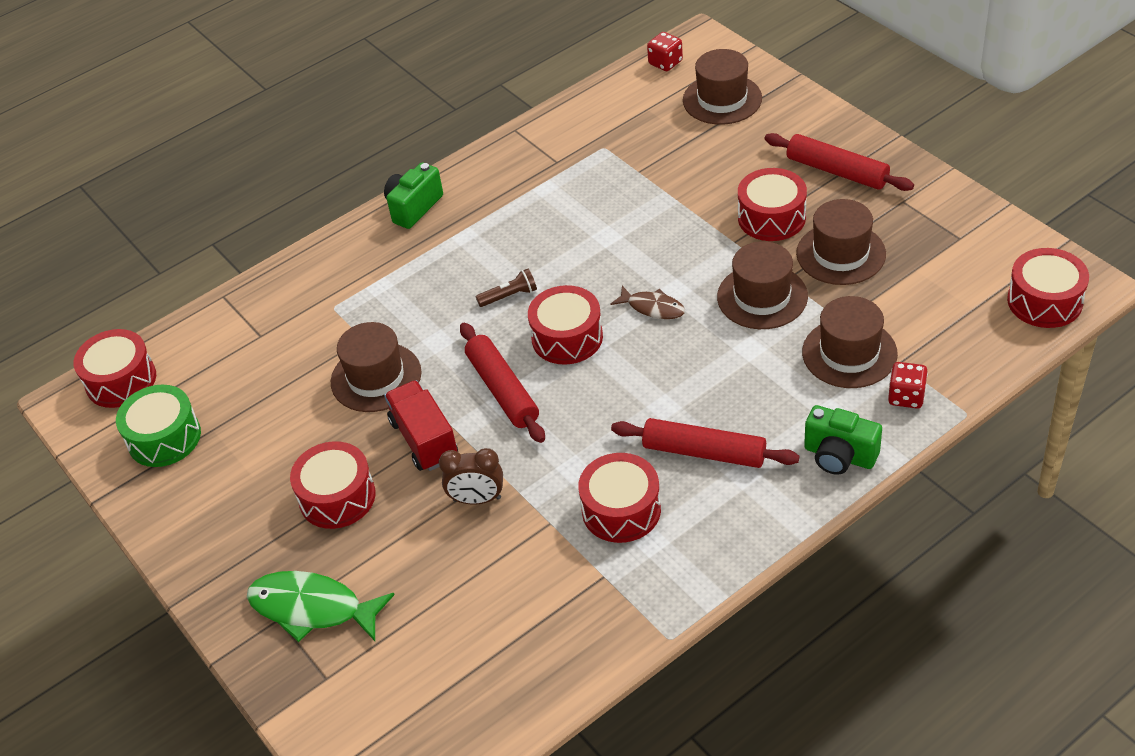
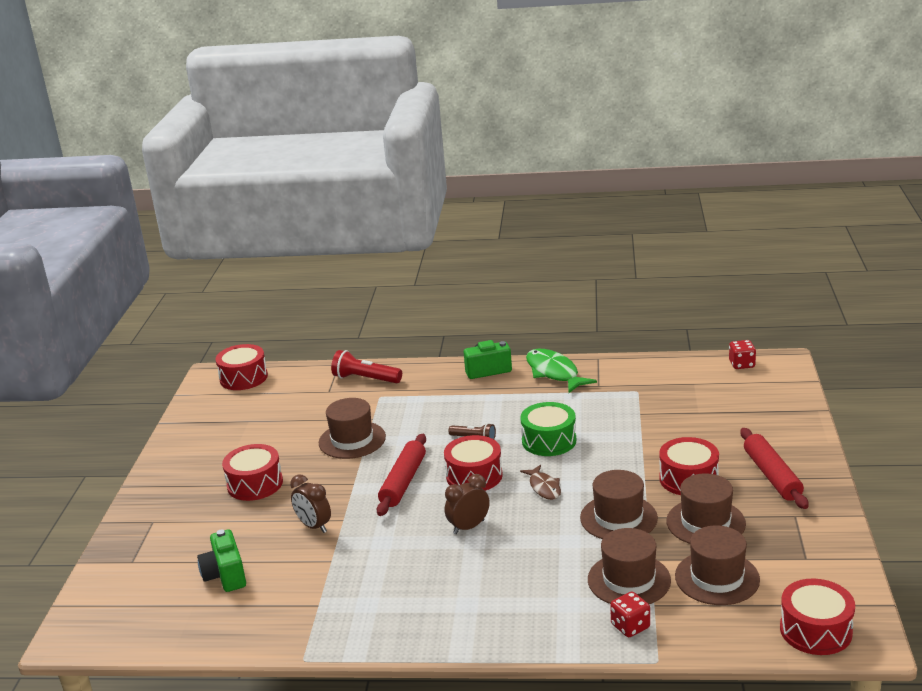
camera: 40 degrees right, 20 degrees down
(164, 438) = (224, 412): green drum -> green drum (549, 441)
(284, 295) = (365, 379): none -> red flashlight
(312, 608) = (172, 526): green fish -> green fish (554, 373)
(424, 439) = (331, 482): red truck -> none
(621, 510) = (375, 578): red drum -> none
(637, 395) = (469, 527): none -> brown clock
(704, 452) = (462, 579): red rolling pin -> none
(722, 99) = (751, 400): brown hat -> brown hat (717, 578)
(839, 456) = (538, 631): green camera -> green camera (225, 575)

